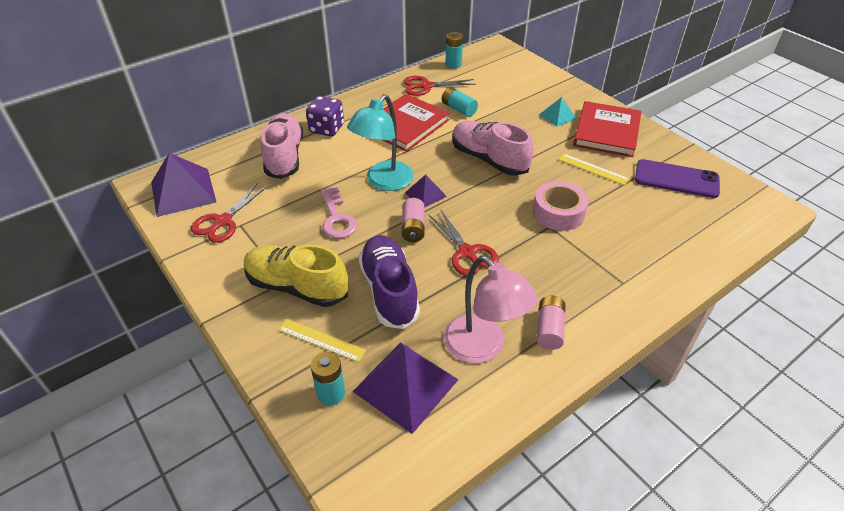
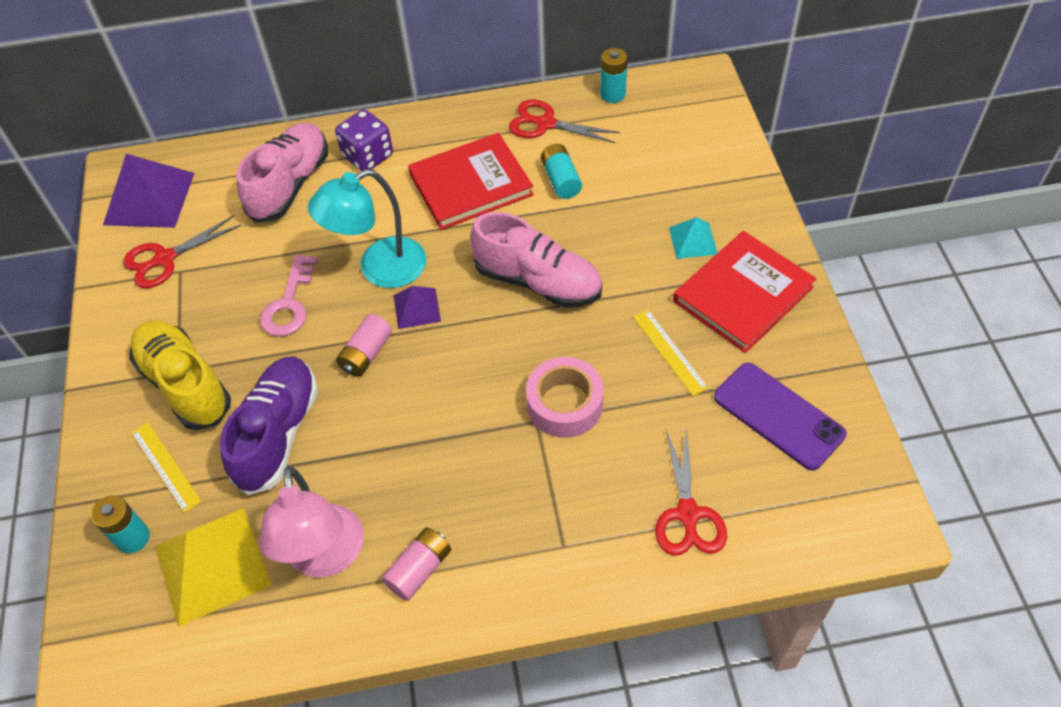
camera: 30 degrees right, 10 degrees up
(406, 385) = (212, 565): purple pyramid -> yellow pyramid
(467, 252) = (404, 417): red scissors -> red scissors (687, 514)
(489, 159) = (538, 282): pink shoe -> pink shoe turned 135 degrees clockwise

